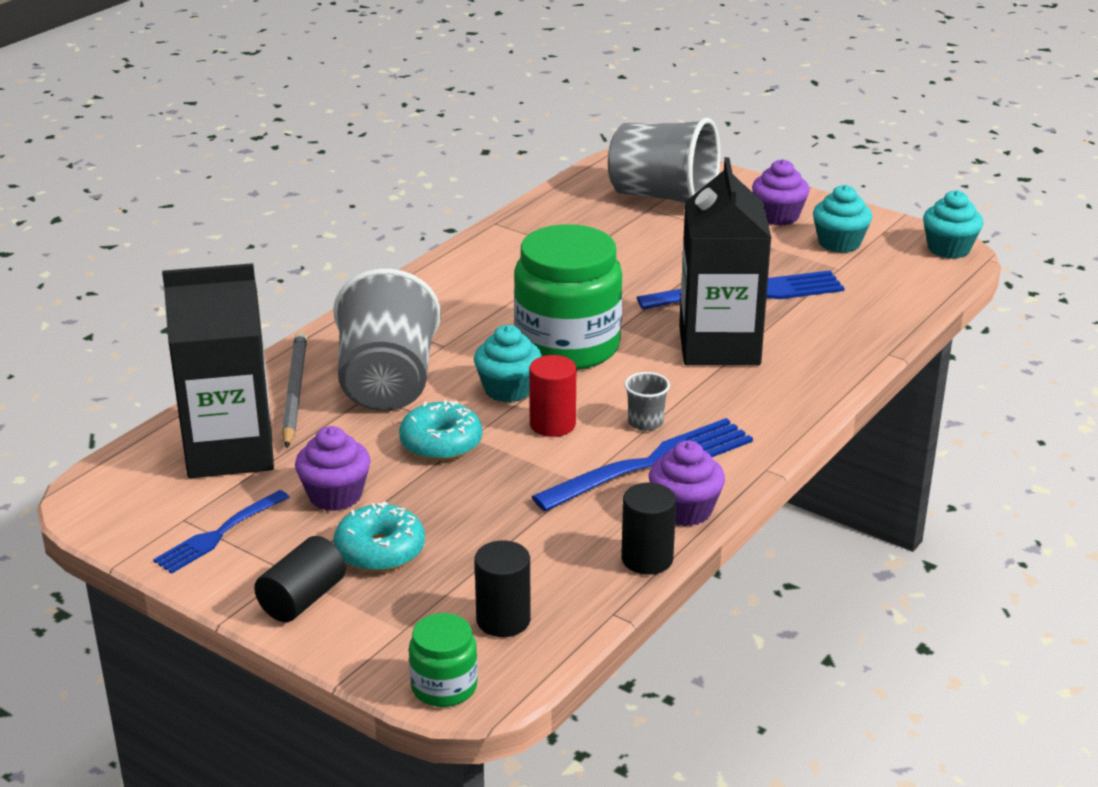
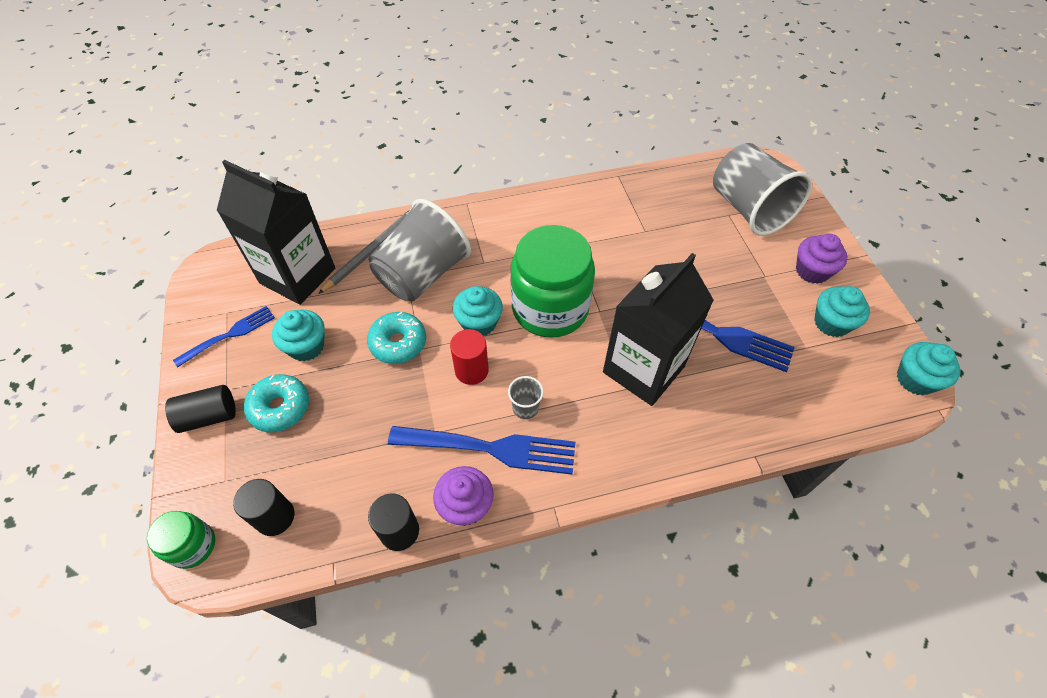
camera: 40 degrees right, 25 degrees up
(219, 533) = (229, 335): blue fork -> blue fork turned 150 degrees clockwise
(335, 495) = (306, 346): purple cupcake -> turquoise cupcake

